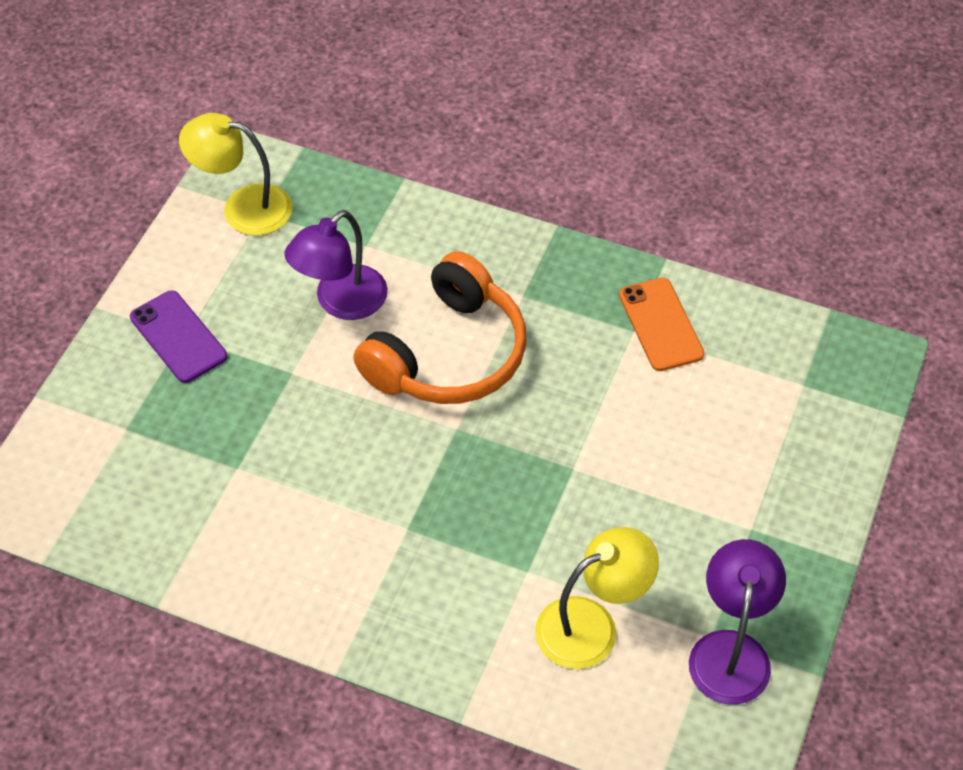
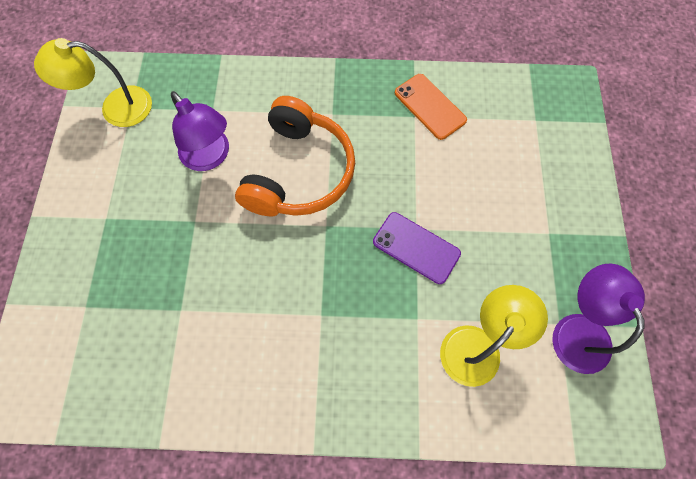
camera: 20 degrees left, 15 degrees up
(178, 337) = (101, 220): purple phone -> purple phone (416, 247)
(341, 302) = (210, 157): purple lamp -> purple lamp turned 60 degrees counterclockwise

